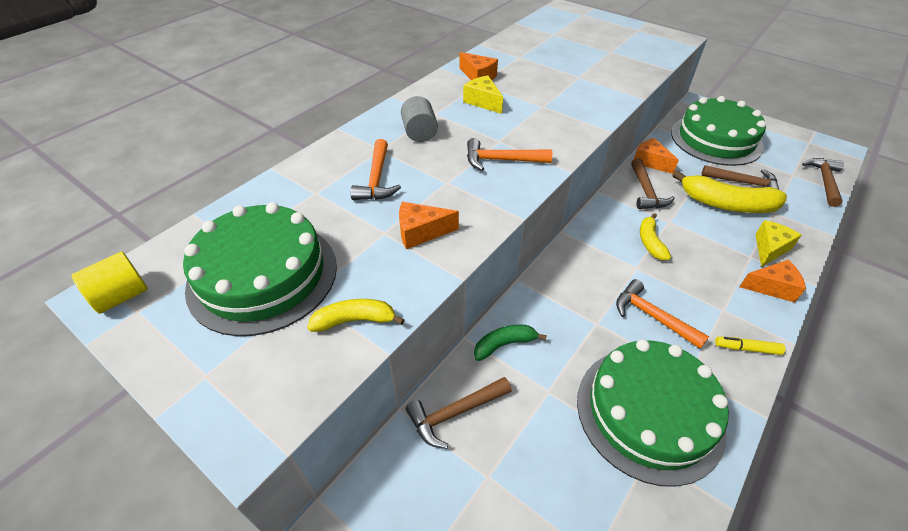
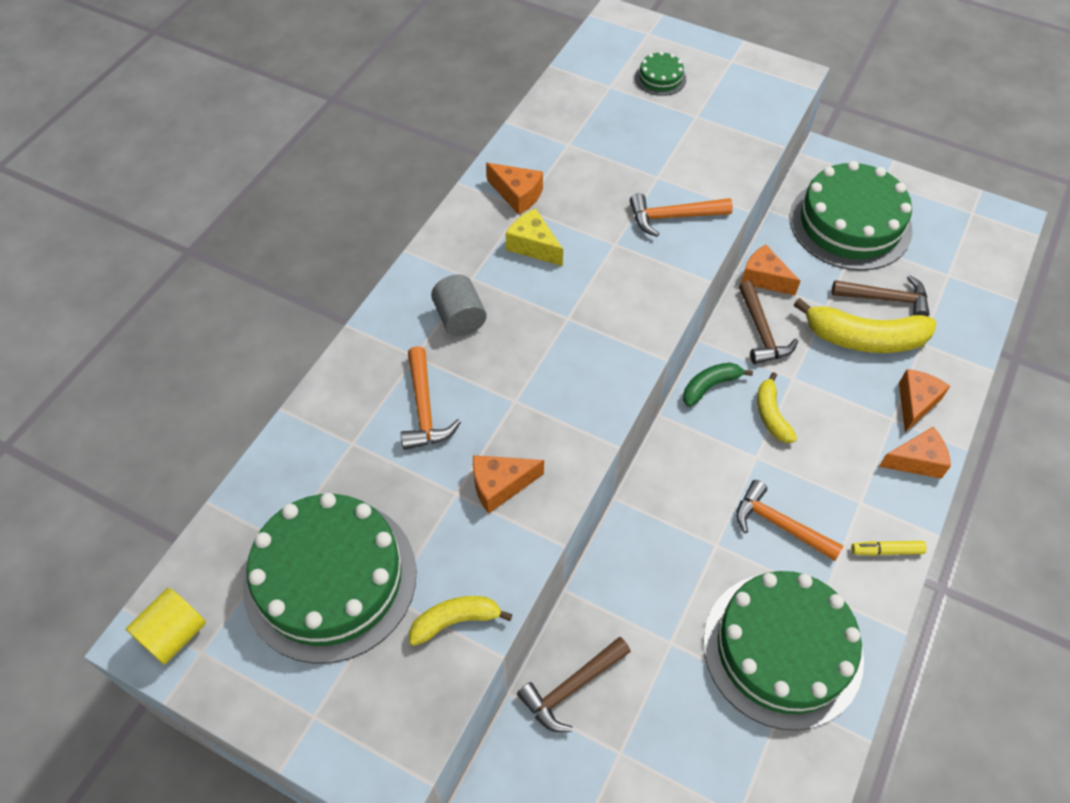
camera: 10 degrees left, 10 degrees up
(501, 160) = (576, 353): orange hammer -> orange hammer (673, 217)
(504, 344) = (612, 591): green banana -> green banana (710, 386)
(588, 33) = (660, 78): none -> green cake
(769, 249) = (915, 403): yellow cheese -> orange cheese
(824, 181) = (987, 281): brown hammer -> none

